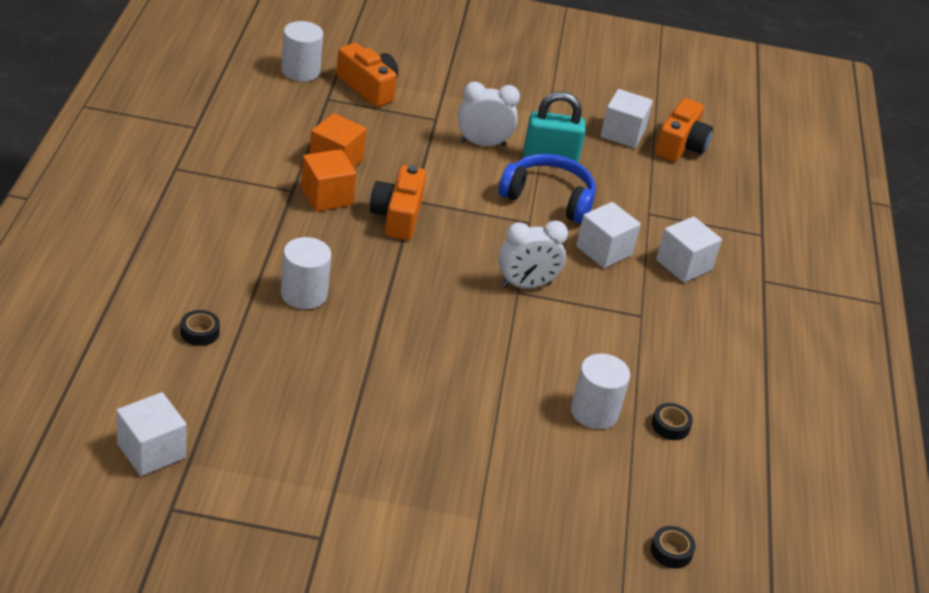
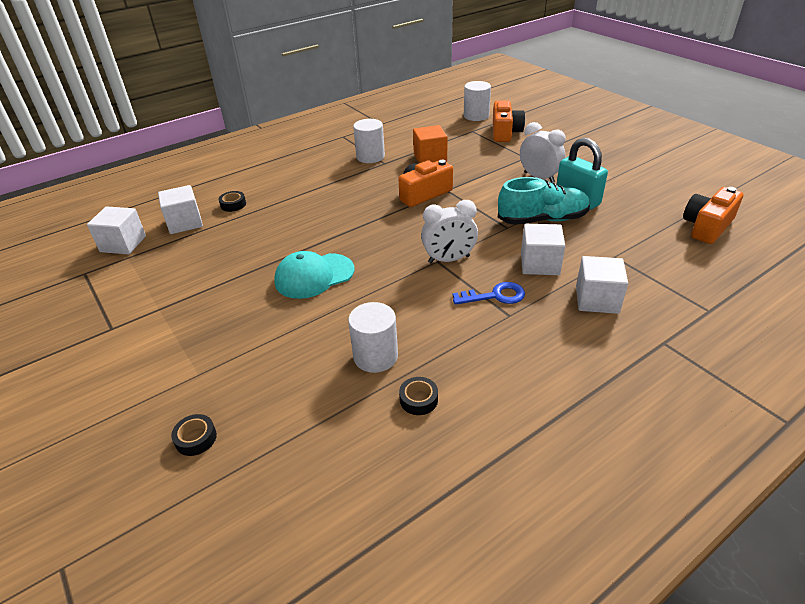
camera: 55 degrees right, 0 degrees up
(304, 294) = (310, 209): white cylinder -> white cylinder (370, 157)
(326, 196) = (398, 171): orange cube -> none
(431, 369) = (314, 276): none -> turquoise cap
(526, 285) = (449, 259): white clock -> white clock turned 45 degrees counterclockwise
(548, 198) = (542, 219): blue headphones -> turquoise shoe
(609, 303) = (495, 296): none -> blue key
(622, 133) = (661, 204): white cube -> white cube (185, 223)
(671, 551) = (276, 490): black tape -> black tape (196, 438)
(680, 145) = (707, 226): orange camera -> orange camera turned 150 degrees clockwise

